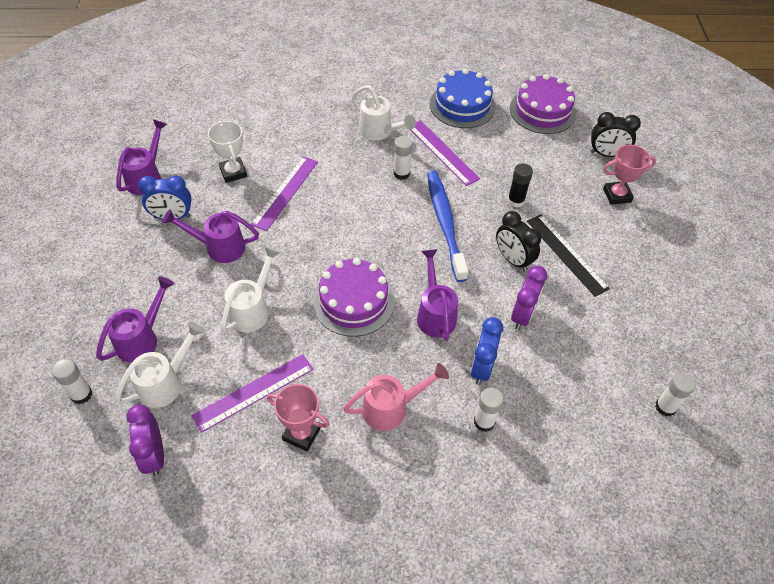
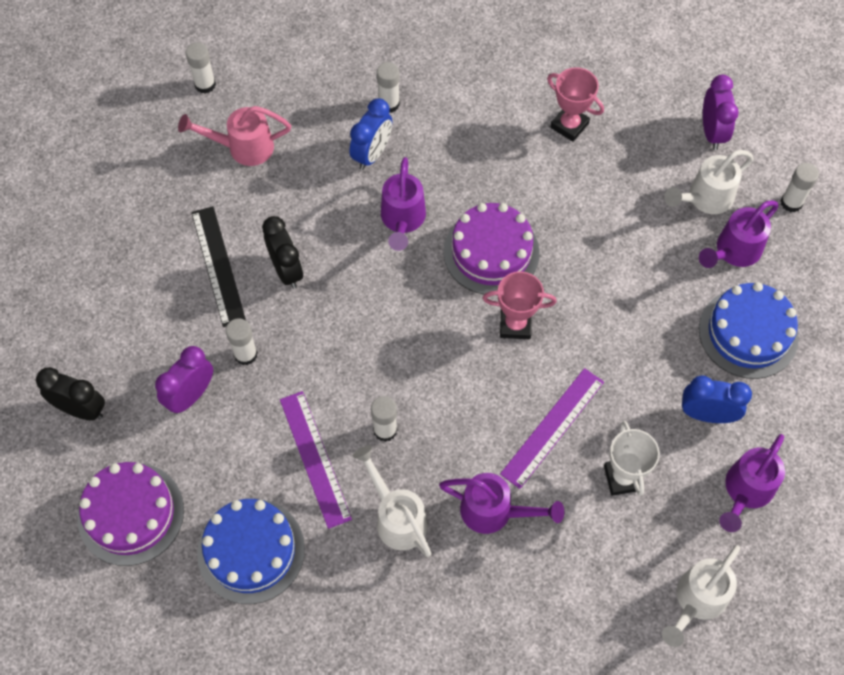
camera: 165 degrees left, 10 degrees up
(135, 276) = (748, 333): none -> blue cake
(219, 247) = (645, 355): purple watering can -> purple watering can (494, 512)
(252, 310) = (609, 263): white watering can -> white watering can (697, 601)
(253, 392) = (613, 173): purple ruler -> none
(391, 408) = (476, 132): pink watering can -> pink watering can (243, 147)
(445, 223) = (351, 337): blue toothbrush -> none
(516, 201) = (246, 354): black glue stick -> white glue stick
(523, 315) = (304, 201): purple clock -> purple clock (191, 395)
(617, 195) = (107, 338): pink trophy -> pink trophy (515, 325)

